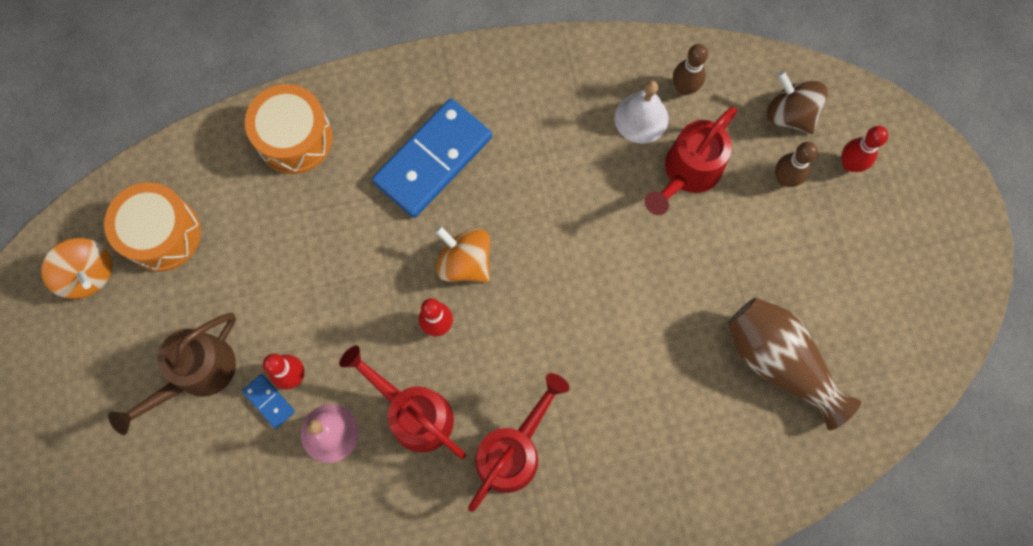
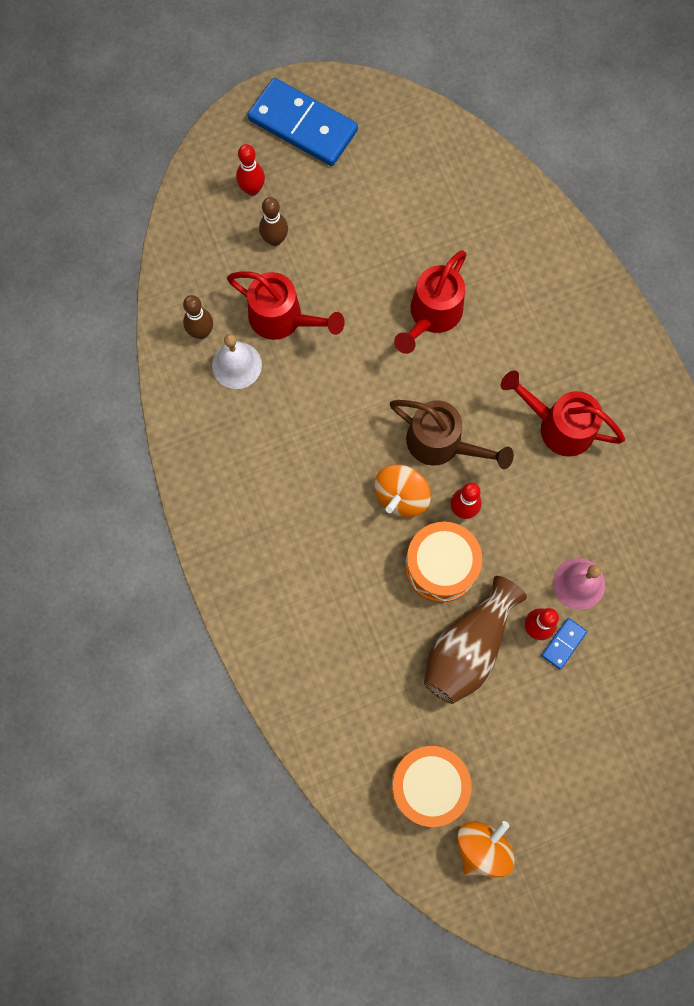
camera: 100 degrees left, 0 degrees up
(197, 374) = (553, 716): brown watering can -> brown watering can (441, 444)
(294, 138) = (309, 679): orange drum -> orange drum (441, 566)
(414, 413) = (545, 514): red watering can -> red watering can (432, 315)
(433, 160) = (309, 543): blue domino -> blue domino (303, 125)
(779, 362) = (437, 227): brown vase -> brown vase (468, 647)
(790, 114) = (212, 241): brown spinning top -> none

